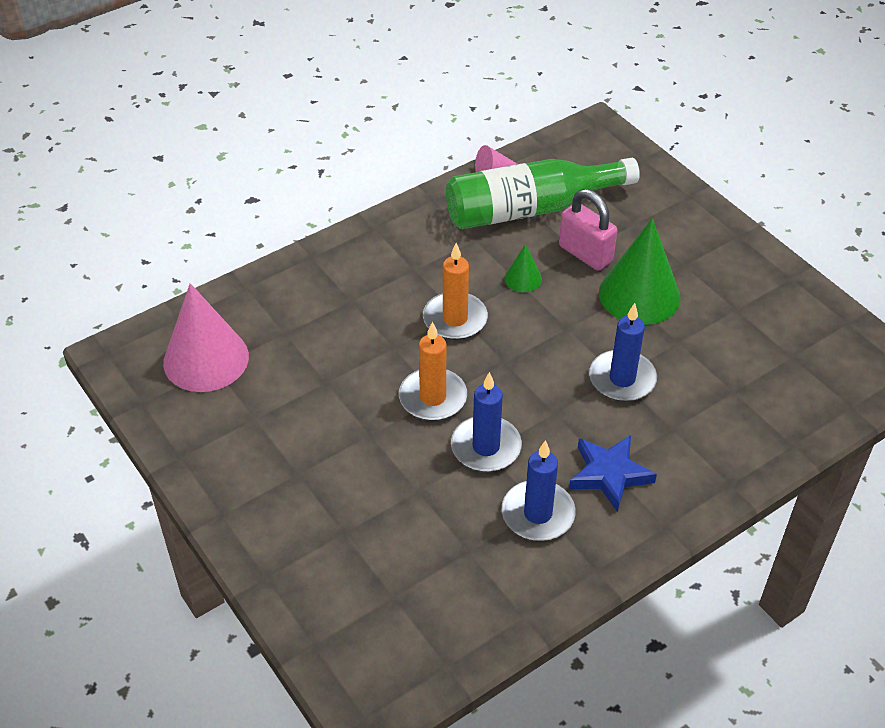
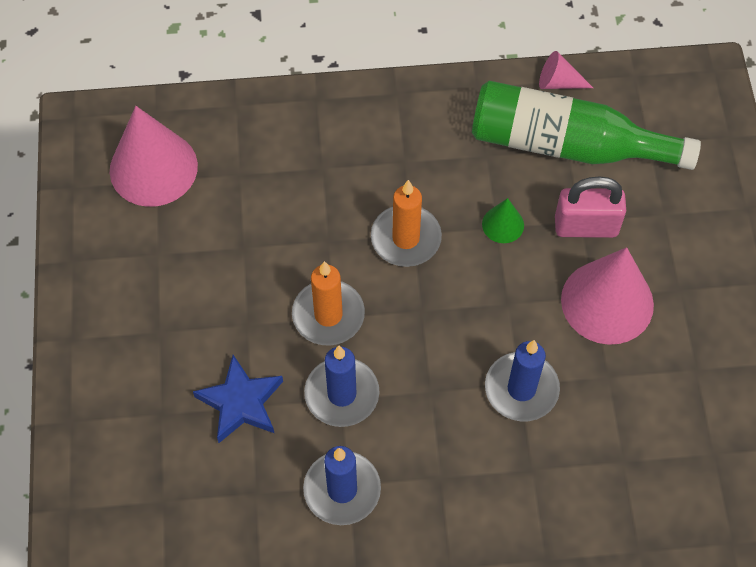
camera: 30 degrees right, 15 degrees up
(585, 254) = (586, 226): pink padlock -> pink padlock turned 75 degrees counterclockwise
(609, 474) = (436, 485): blue star -> blue star (240, 402)
(639, 295) = (607, 302): green cone -> pink cone

